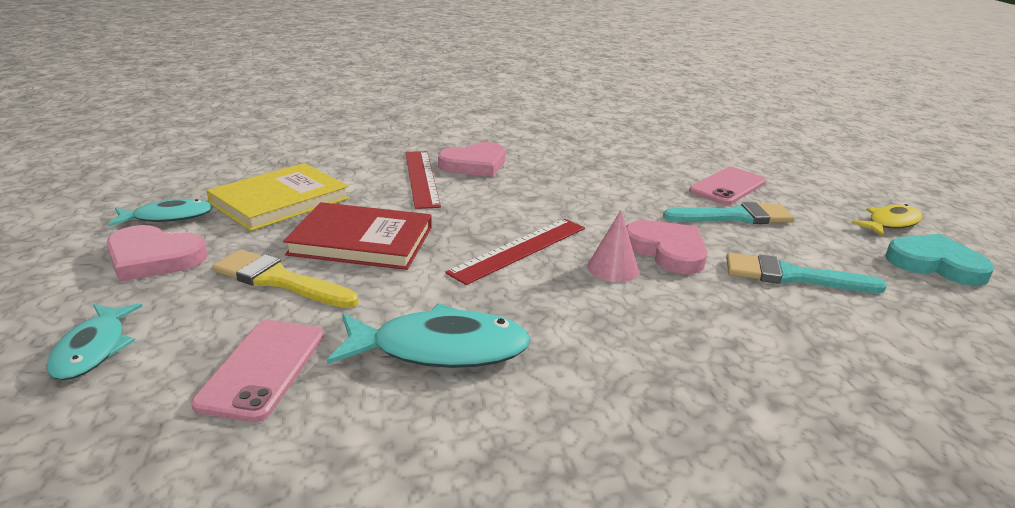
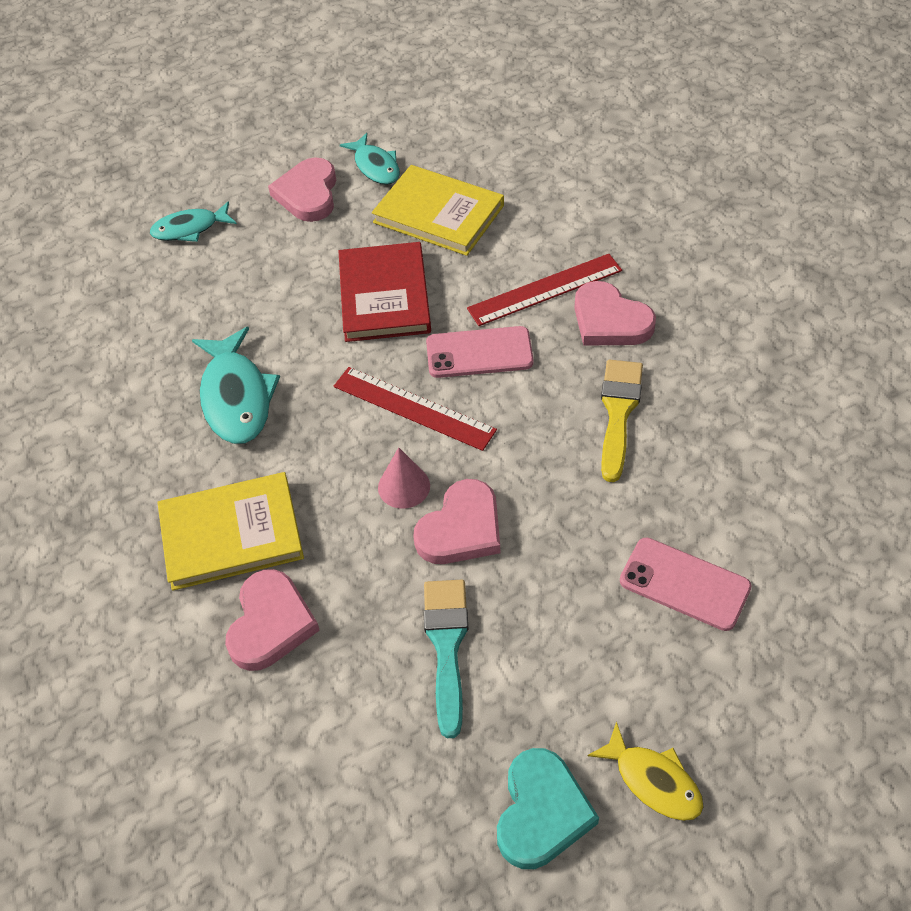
camera: 80 degrees right, 25 degrees up
(263, 369) = (190, 314): pink phone -> pink phone (479, 353)
(280, 280) = (301, 274): yellow brush -> yellow brush (618, 413)
(651, 379) = (231, 534): none -> yellow book
(734, 217) = (584, 591): turquoise brush -> none
(777, 367) = (270, 624): none -> pink heart

